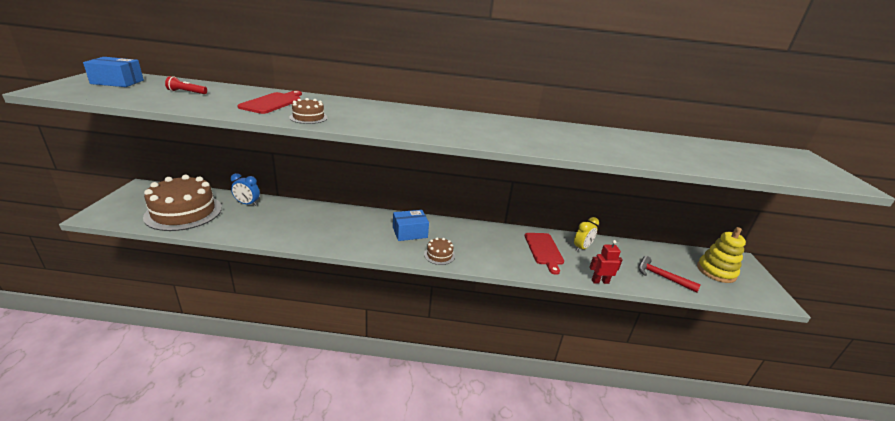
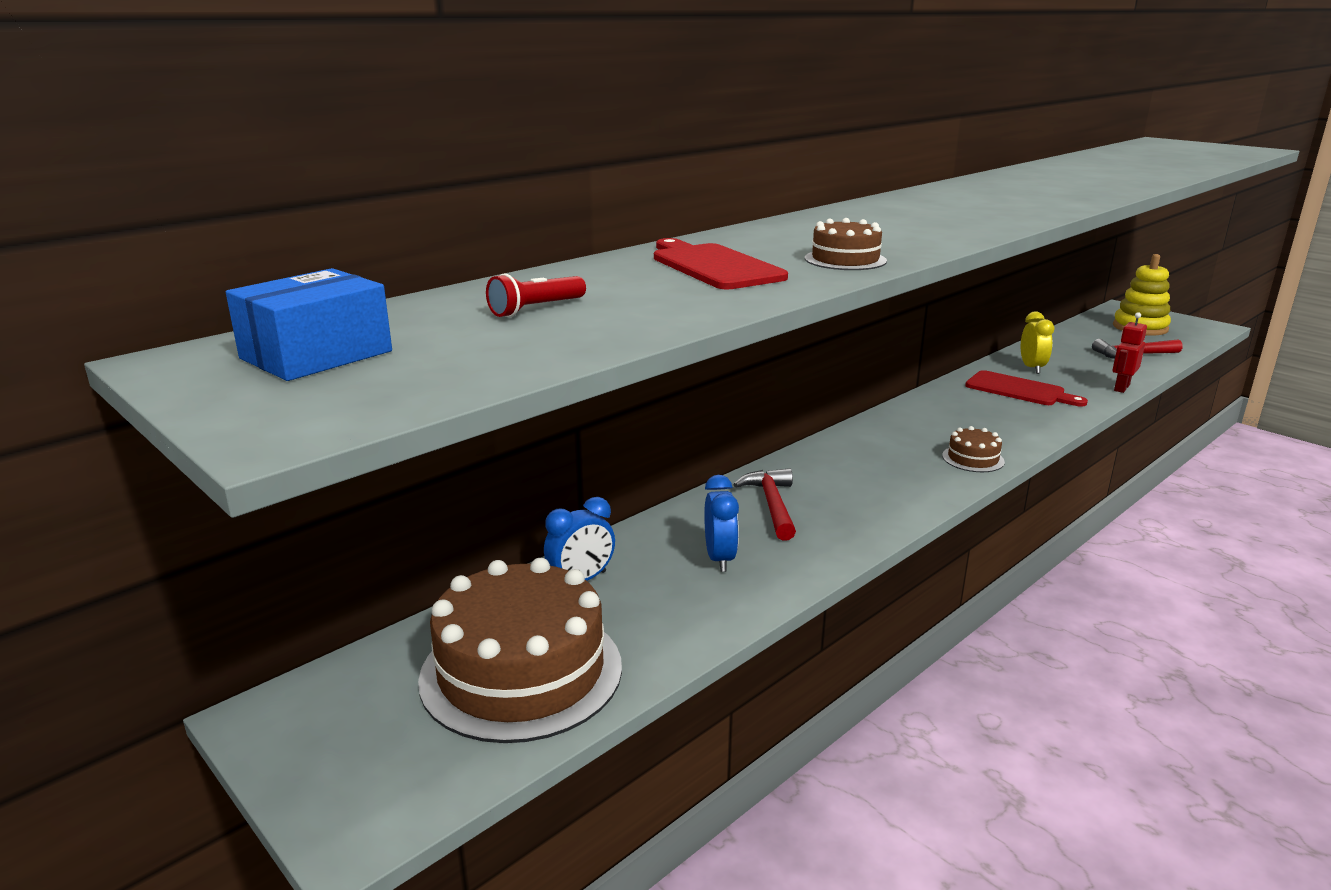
camera: 45 degrees left, 5 degrees down
(284, 222) = (720, 559): none -> blue clock
(338, 221) = (772, 505): none -> red hammer
(410, 232) = (879, 458): blue box -> none

